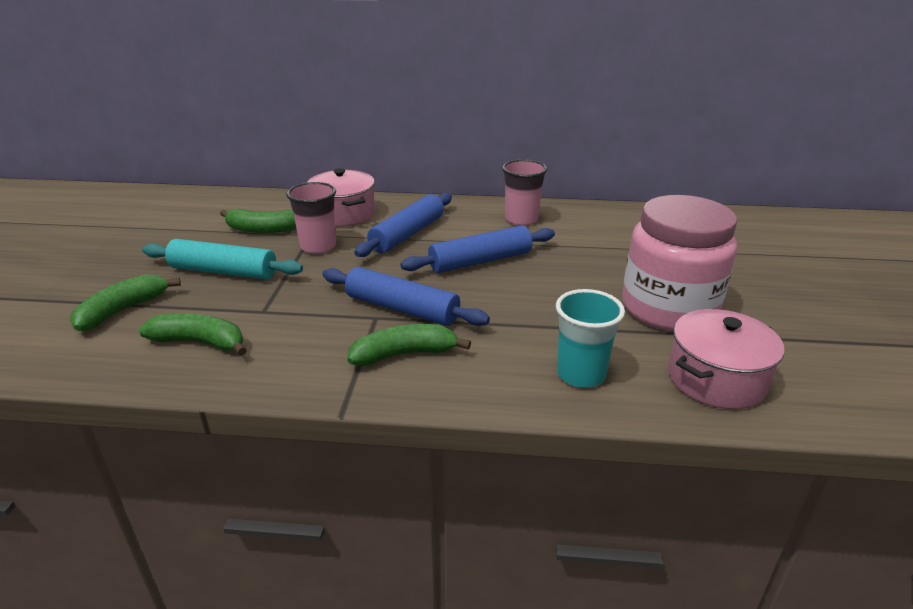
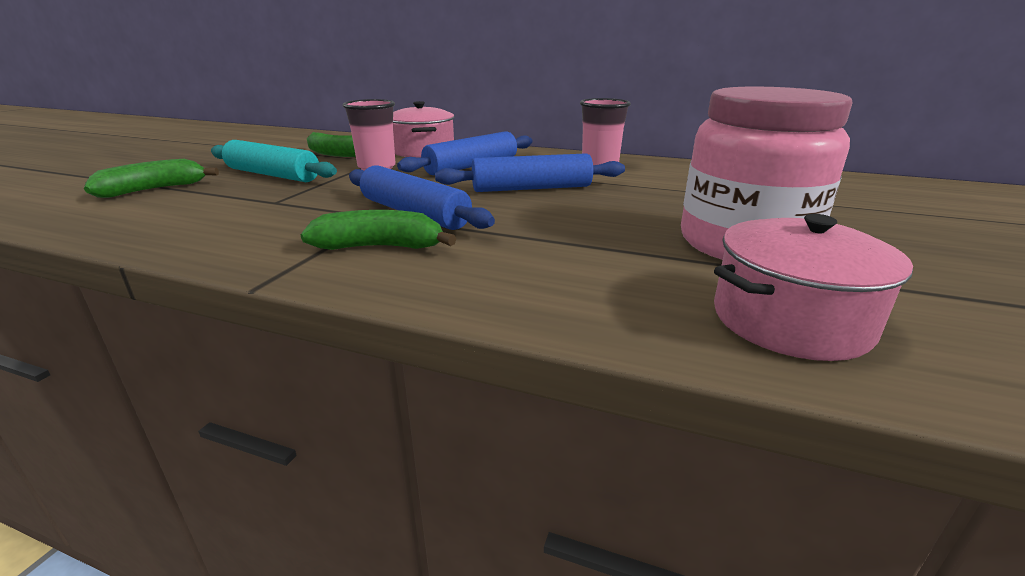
camera: 15 degrees right, 5 degrees down
(200, 342) = (188, 216): green banana -> none
(581, 374) = (584, 290): turquoise cup -> none

